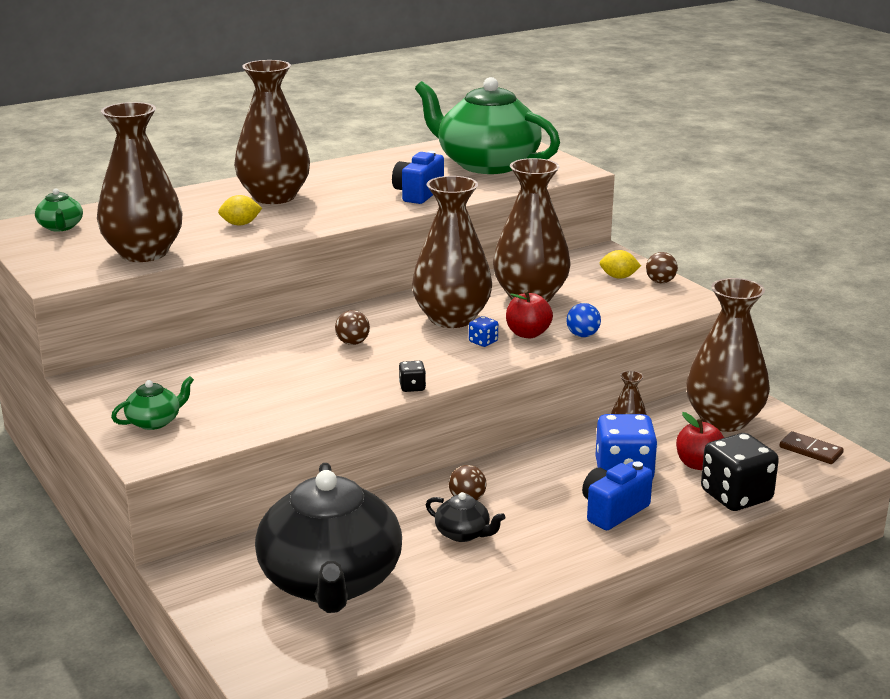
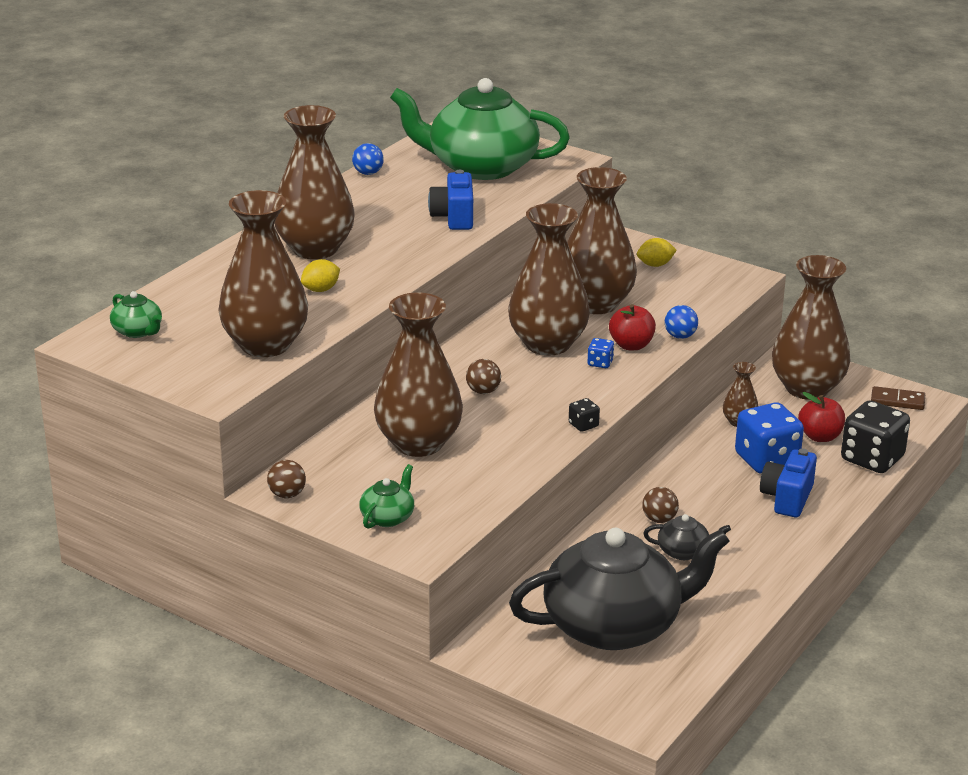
camera: 25 degrees left, 5 degrees up
(250, 370) = (418, 443): none -> brown vase
(331, 582) = (615, 625): black teapot -> black teapot turned 75 degrees counterclockwise
(385, 155) = (368, 173): none -> blue ball
(660, 282) = (696, 262): brown ball -> brown ball (287, 495)

